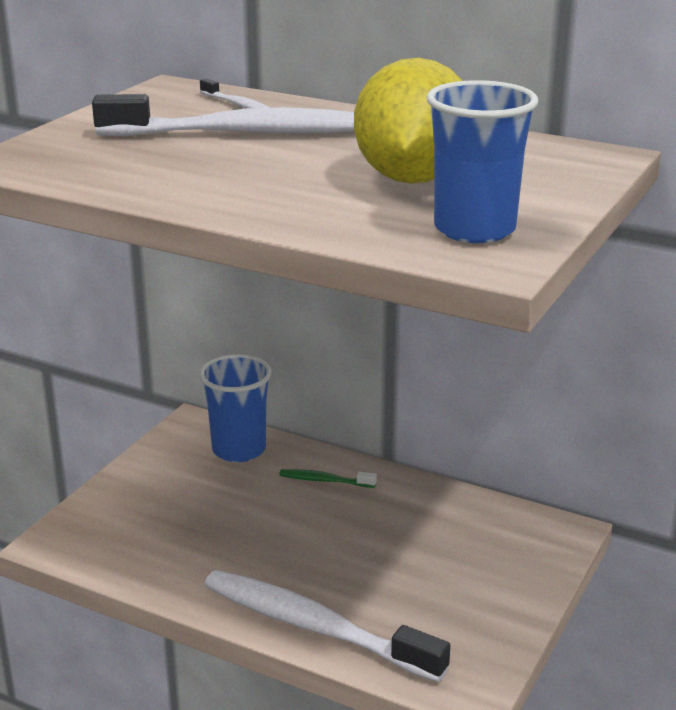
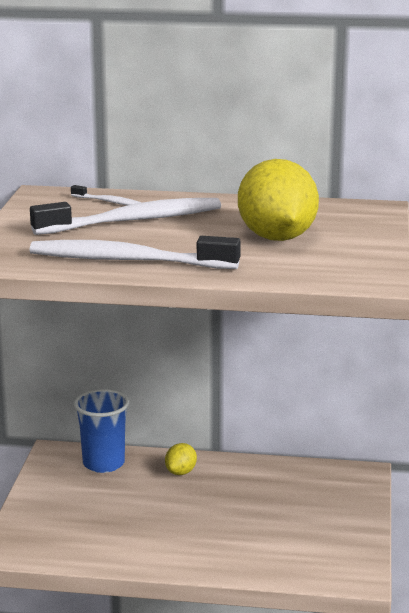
camera: 20 degrees left, 5 degrees down
(314, 627) = (236, 563): white toothbrush -> white toothbrush (127, 261)
(324, 480) = (181, 472): green toothbrush -> yellow lemon
(474, 229) = (345, 264): blue cup -> none

